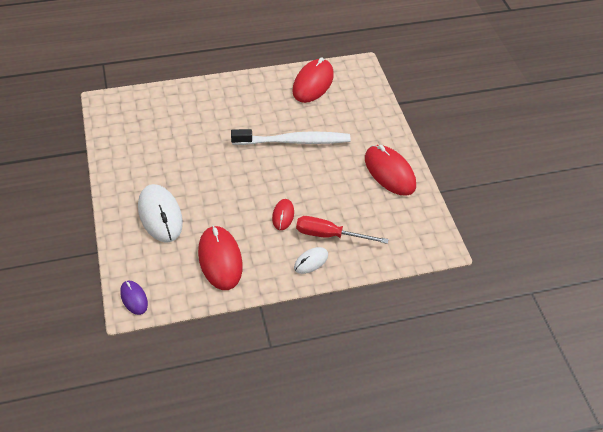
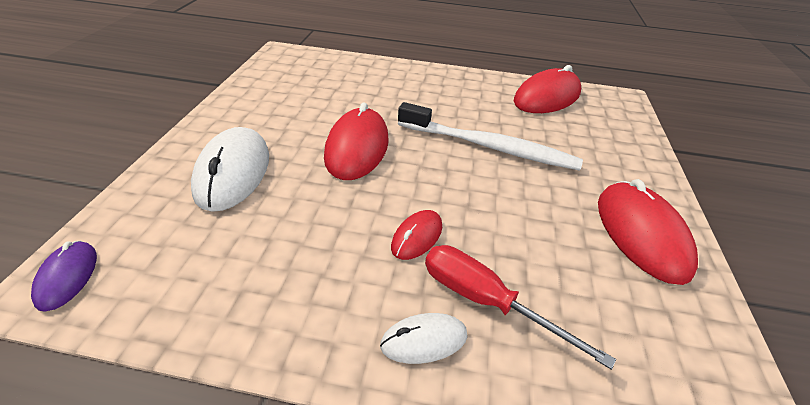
camera: 25 degrees right, 10 degrees down
(220, 259) = (261, 268): red mouse -> red mouse (357, 148)

